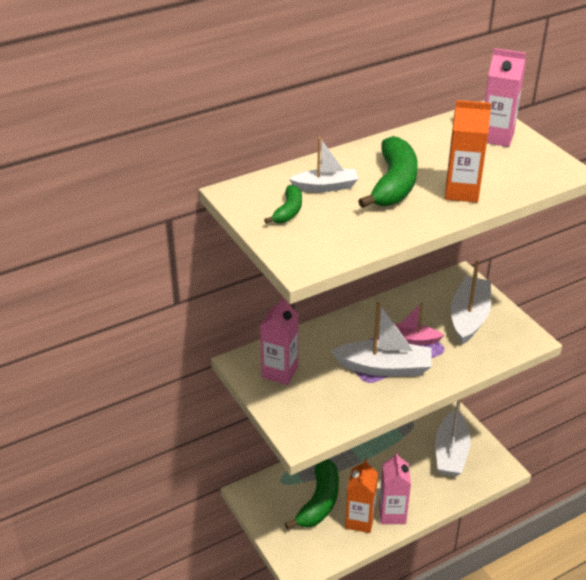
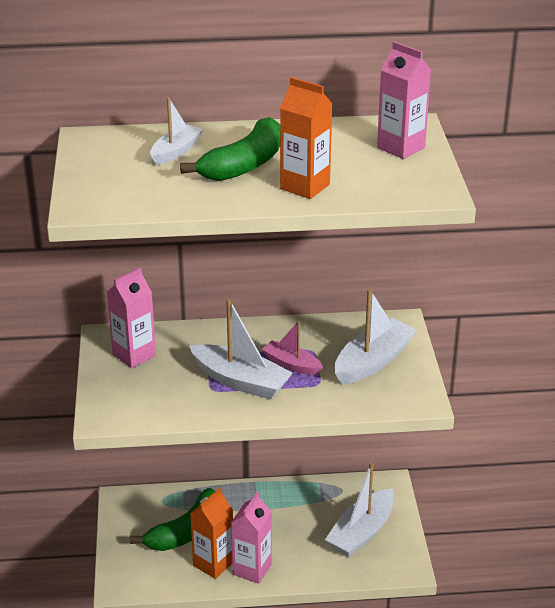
camera: 25 degrees right, 5 degrees down
(288, 211) = (118, 163): green banana -> none
(325, 187) = (176, 151): white boat -> white boat turned 75 degrees counterclockwise

